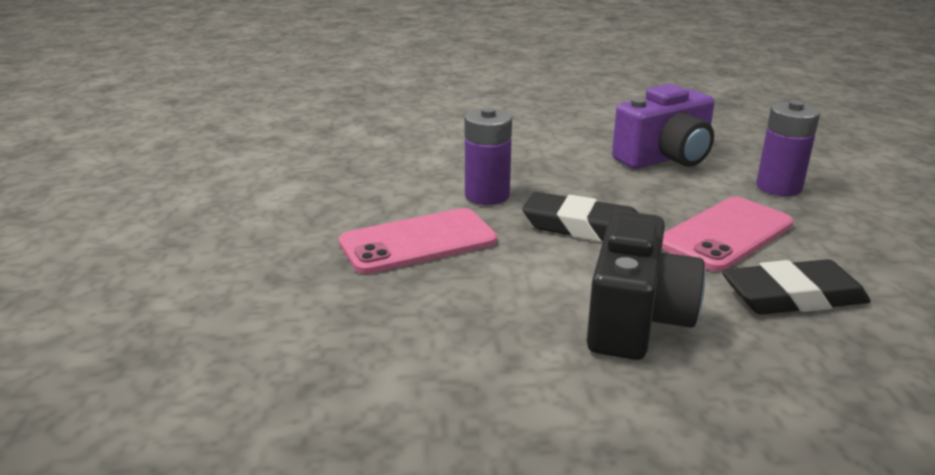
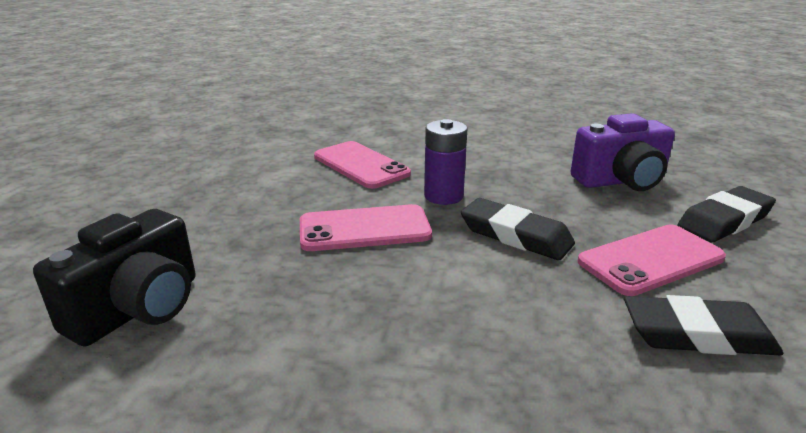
camera: 15 degrees right, 0 degrees up
(373, 172) = (361, 165): none -> pink phone
(636, 319) = (524, 332): black camera -> black camera (139, 309)
(779, 187) = (724, 221): purple battery -> black eraser

